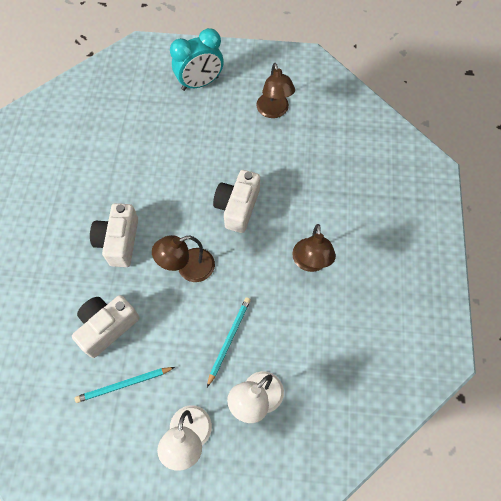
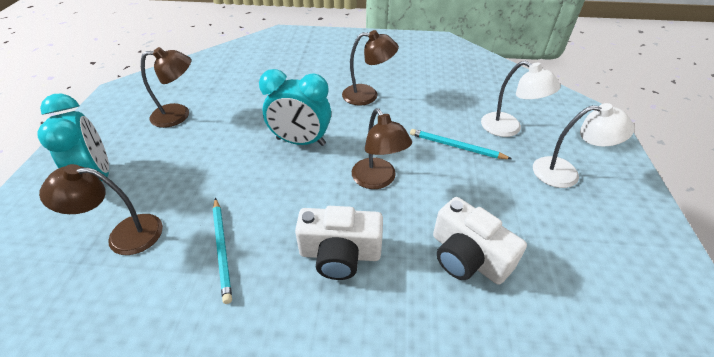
camera: 90 degrees left, 20 degrees down
(124, 385) = (534, 232): turquoise pencil -> turquoise pencil (222, 249)
(147, 114) = (124, 235): none -> brown lamp
(237, 207) = (301, 141): white camera -> turquoise clock

